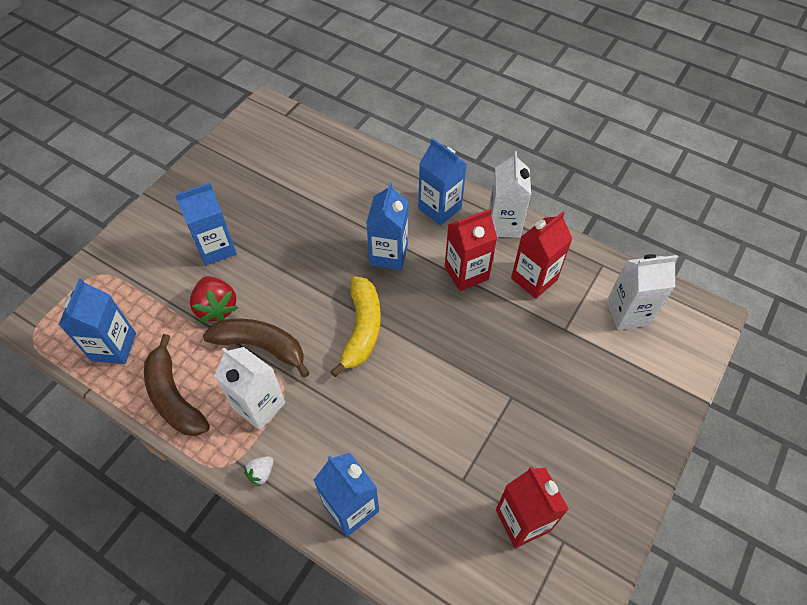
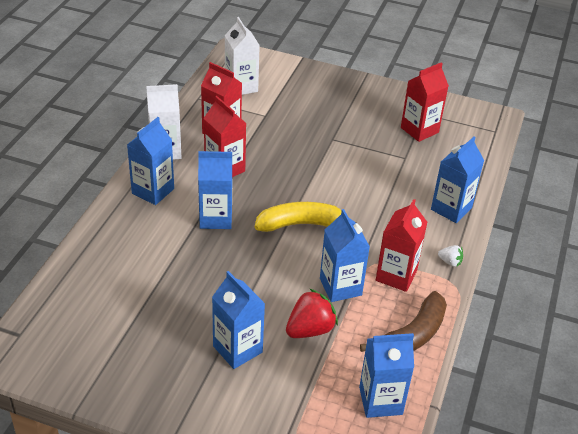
camera: 105 degrees left, 15 degrees down
(259, 406) = (396, 275): white carton -> red carton
(261, 346) = (340, 287): brown banana -> blue carton

